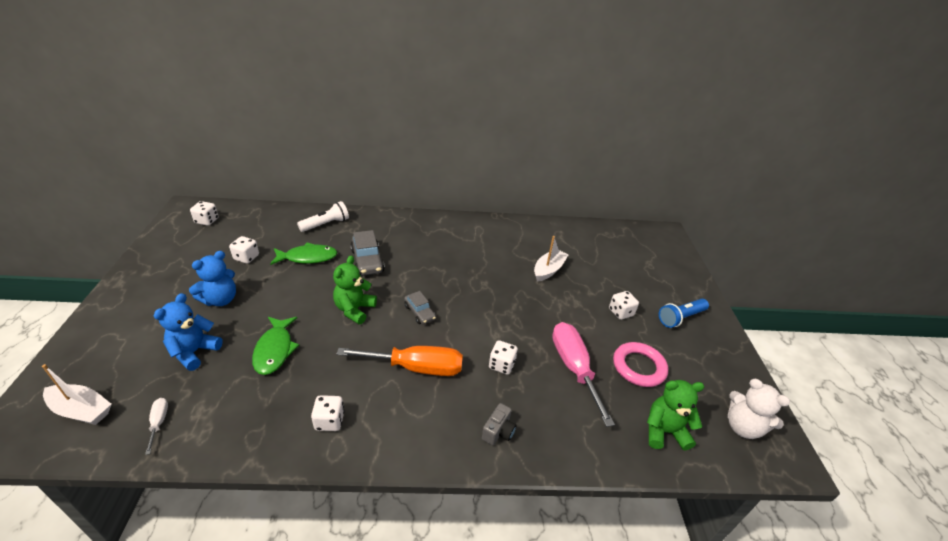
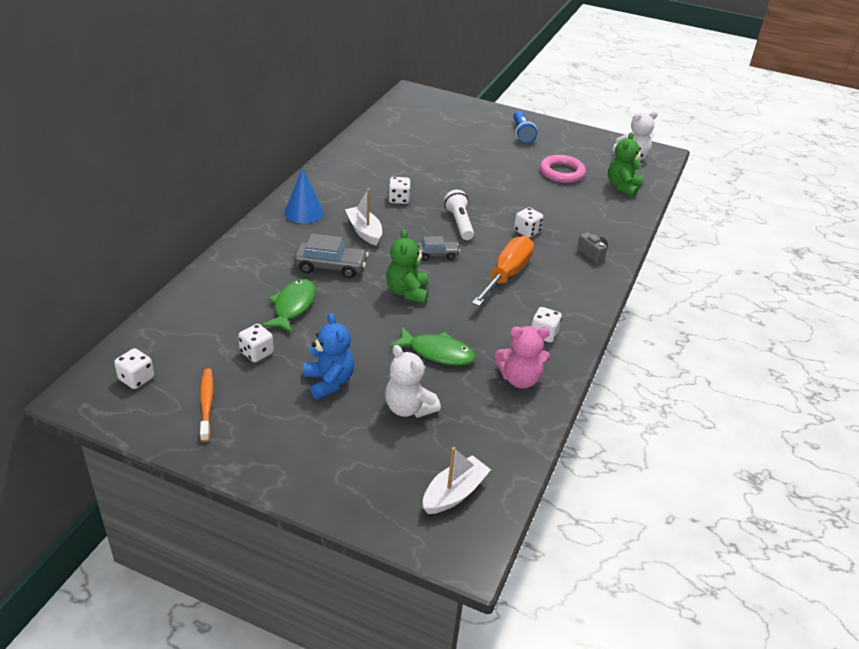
camera: 65 degrees left, 0 degrees up
(159, 422) = (497, 437): white screwdriver -> none
(185, 253) = (206, 404): none -> orange toothbrush
(194, 352) = (409, 408): blue teddy bear -> white teddy bear
(250, 418) = (520, 379): none -> pink teddy bear
(326, 224) = (232, 281): white flashlight -> white flashlight (459, 223)
(354, 310) = (407, 292): green teddy bear -> green teddy bear turned 45 degrees clockwise
(431, 229) = (304, 212): none -> blue cone
(548, 270) = (422, 168): white boat -> white boat (364, 231)
(574, 368) = (547, 200): pink screwdriver -> none
(620, 312) = (500, 156): white dice -> white dice (399, 199)

